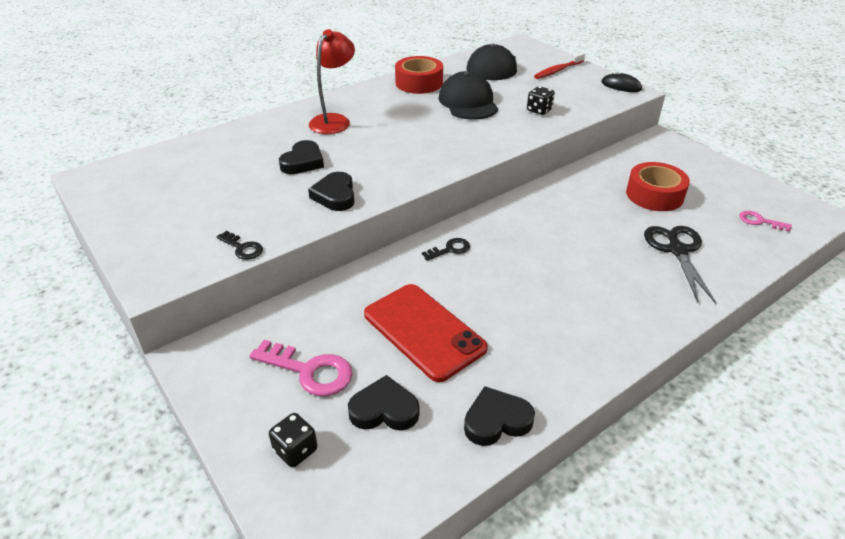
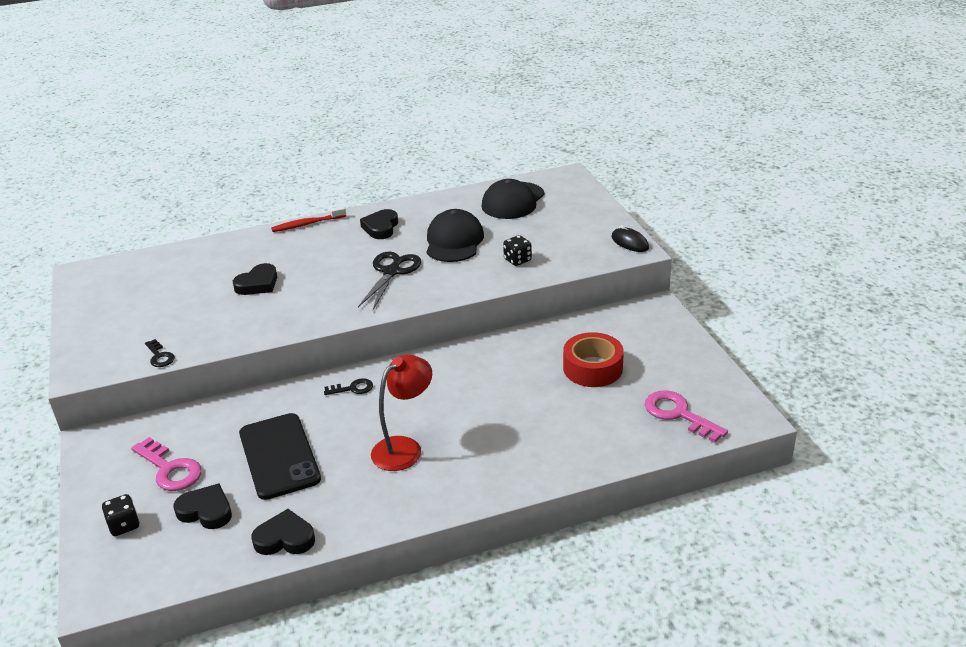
camera: 20 degrees right, 5 degrees down
(334, 120) = (313, 244): red lamp -> red lamp (404, 448)
(335, 195) = (263, 321): black heart -> black heart (381, 227)
(419, 83) = (423, 212): red tape -> none
(423, 331) = (279, 456): red phone -> black phone
(558, 70) = (578, 215): red toothbrush -> red toothbrush (307, 224)
(677, 250) = (565, 427): black scissors -> black scissors (392, 272)
(759, 221) = (678, 414): pink key -> pink key, size x1.75

